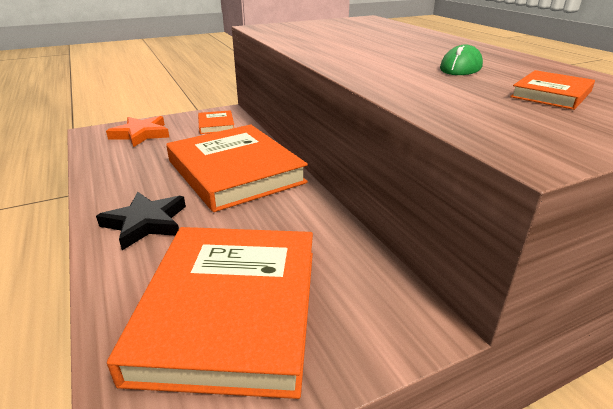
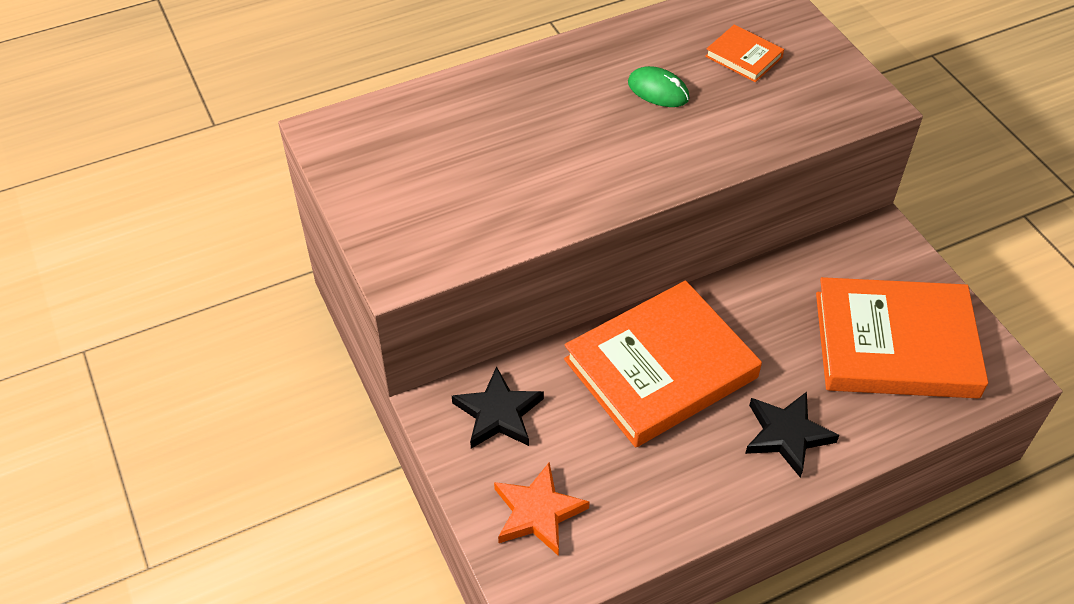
camera: 90 degrees left, 20 degrees up
(216, 125) = (498, 413): orange book -> black star

